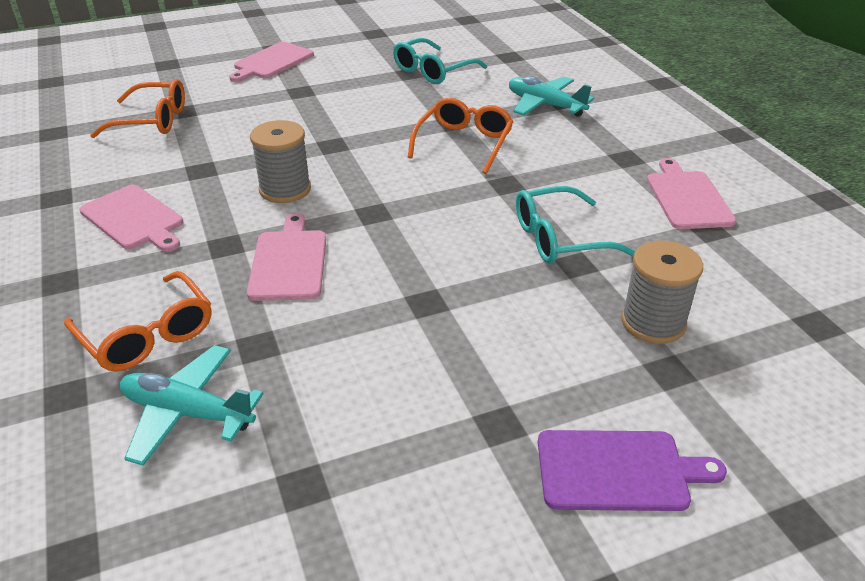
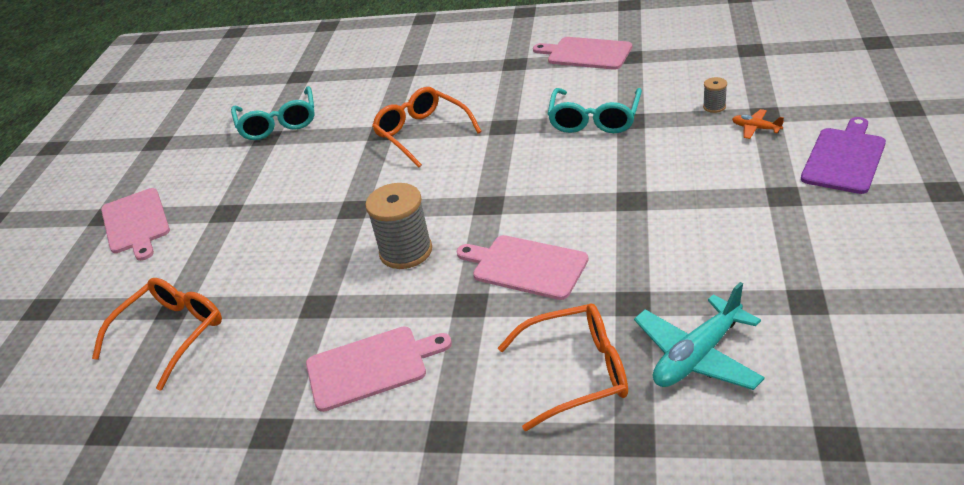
camera: 55 degrees left, 0 degrees up
(545, 105) = (402, 79): turquoise plane -> none
(630, 369) = (756, 128): none -> orange plane
(653, 322) = (714, 107): grey spool -> grey spool, size x0.47

